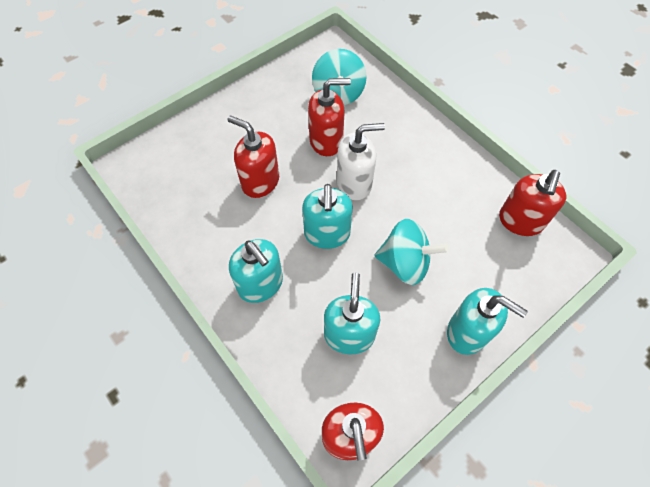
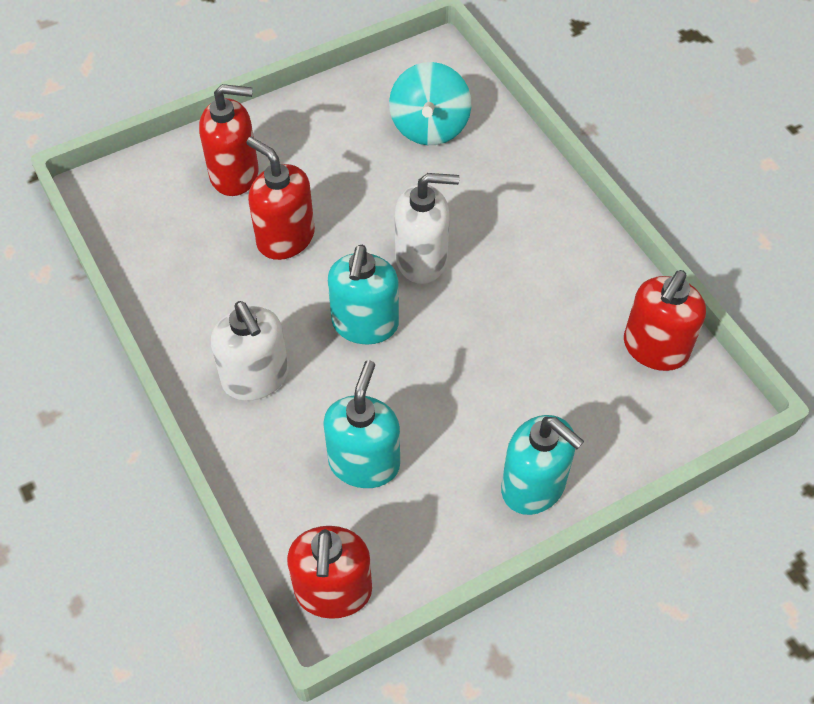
camera: 10 degrees right, 5 degrees down
(261, 284) = (256, 378): turquoise soap dispenser -> white soap dispenser
(326, 141) = (395, 194): red soap dispenser -> red soap dispenser (235, 174)
(405, 263) = (468, 380): turquoise spinning top -> none

